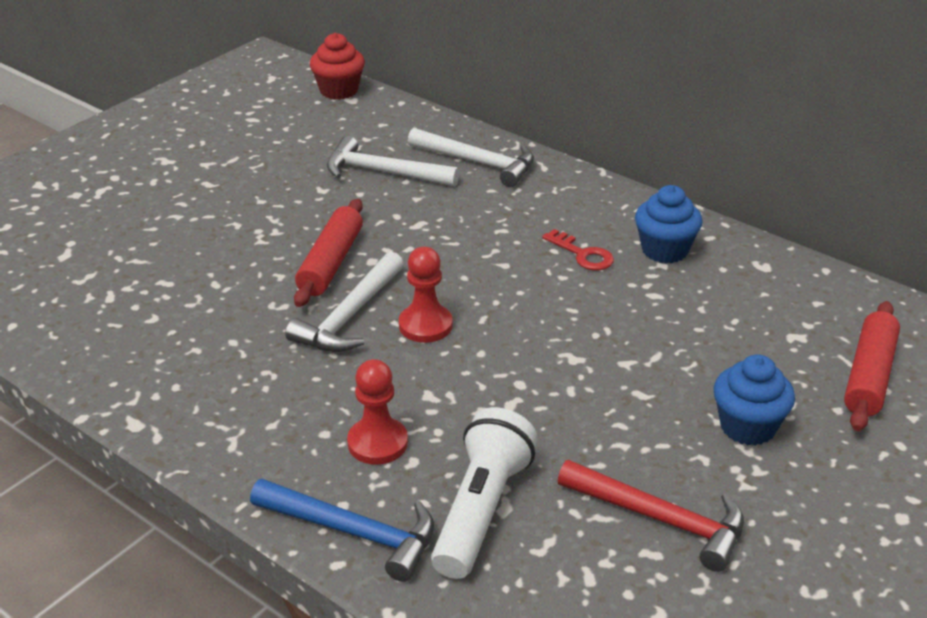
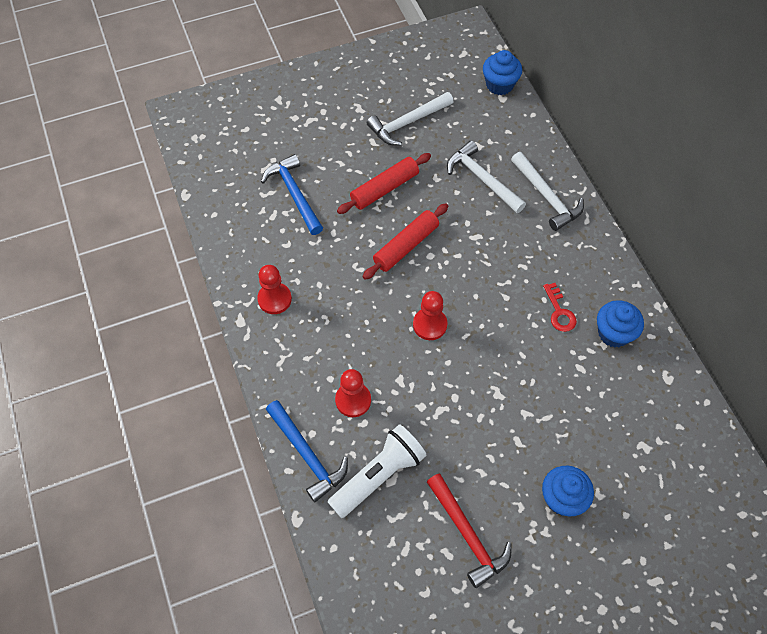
camera: 30 degrees right, 25 degrees up
(128, 265) = (294, 194): none -> blue hammer
(174, 380) = (274, 299): none -> red pawn
(339, 90) = (499, 85): red cupcake -> blue cupcake
(349, 316) = (391, 296): white hammer -> white hammer (407, 123)
(869, 376) = (665, 500): red rolling pin -> red rolling pin (384, 188)

